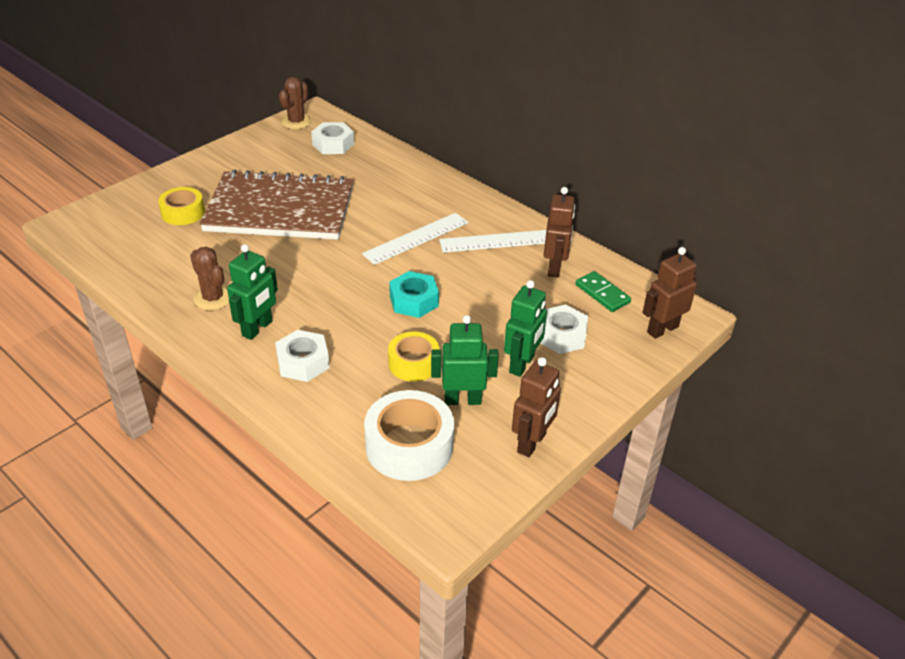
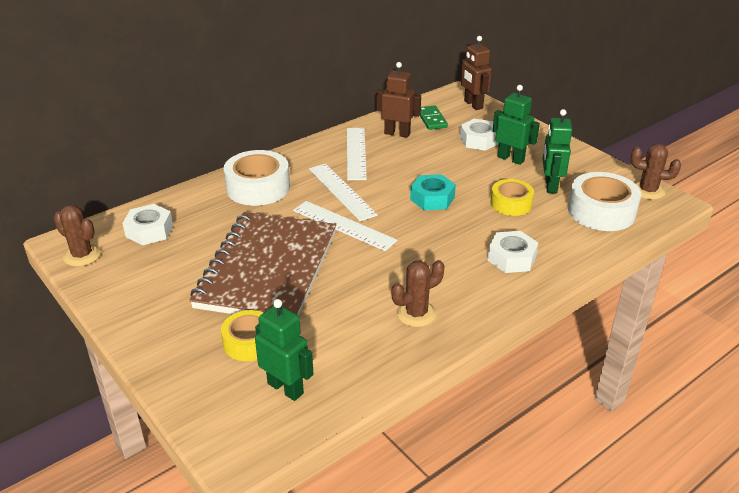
camera: 80 degrees left, 5 degrees down
(257, 328) = (465, 284): green robot -> green robot (285, 388)
(353, 245) = (344, 225): none -> white ruler
(412, 188) = (258, 188): none -> white tape
(471, 501) = (648, 191): none -> brown cactus
(532, 443) = (589, 163): brown robot -> none
(602, 293) = (431, 119): green domino -> green domino turned 75 degrees counterclockwise

